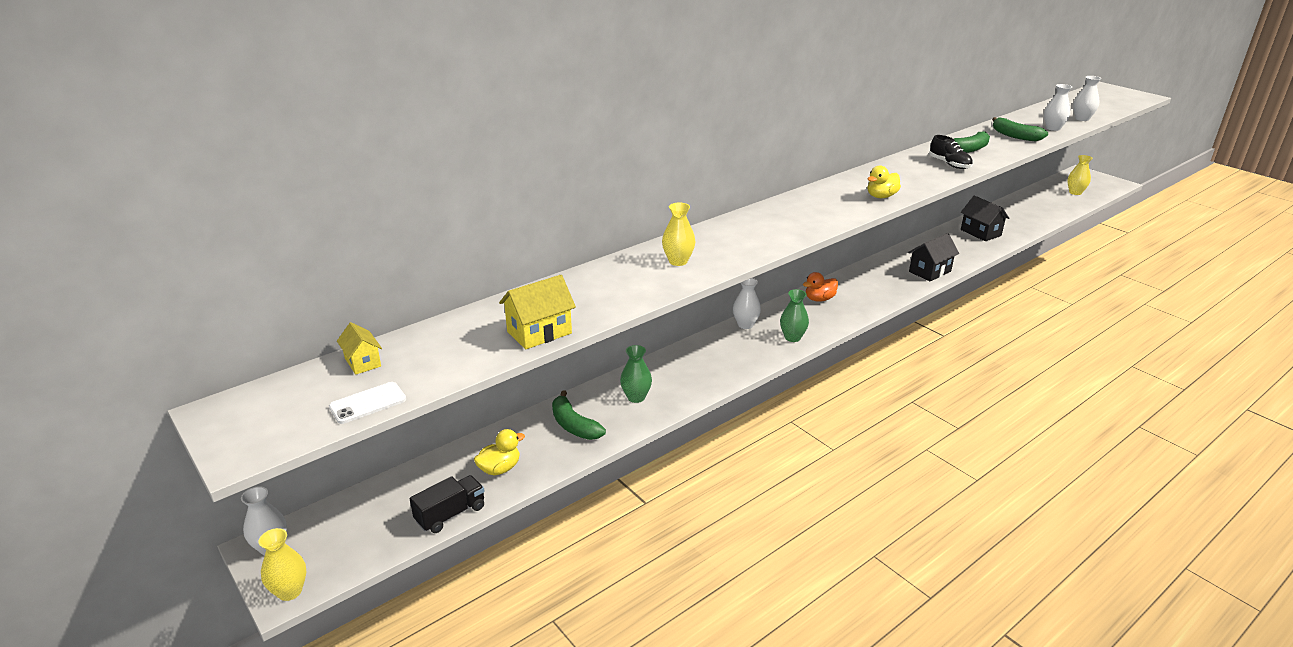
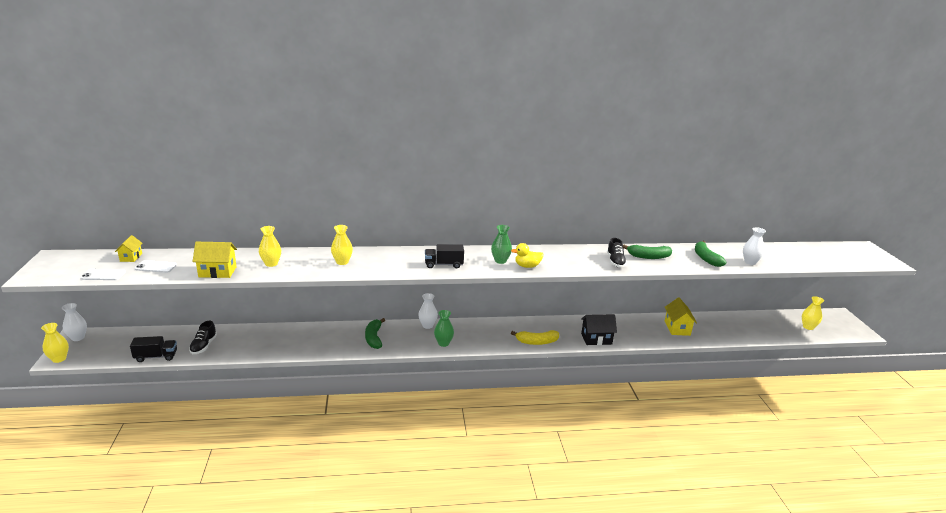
camera: 30 degrees right, 5 degrees down
(432, 360) = (156, 267): none -> white phone
(500, 469) = (203, 346): yellow duck -> black shoe
(574, 425) = (264, 340): green banana -> green banana (374, 338)
(592, 295) = (271, 264): none -> yellow vase
(636, 397) = (312, 339): green vase -> green vase (500, 261)
(797, 224) = (444, 264): none -> black truck
(819, 299) = (494, 328): orange duck -> none
(881, 297) = (537, 342): none -> yellow banana
(980, 233) = (677, 328): black house -> yellow house
(1082, 119) = (791, 262): white vase -> none

